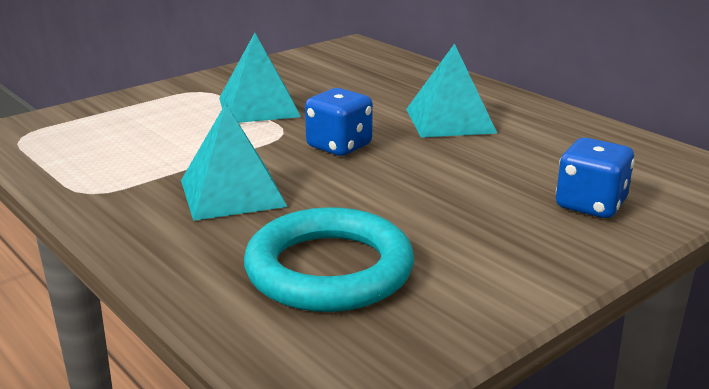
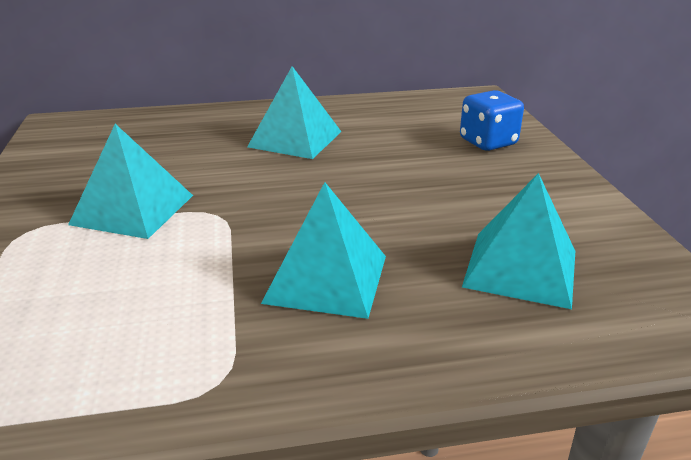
camera: 60 degrees left, 5 degrees up
(329, 269) = (521, 268): turquoise ring -> turquoise pyramid
(339, 146) = (286, 196): blue dice -> none

